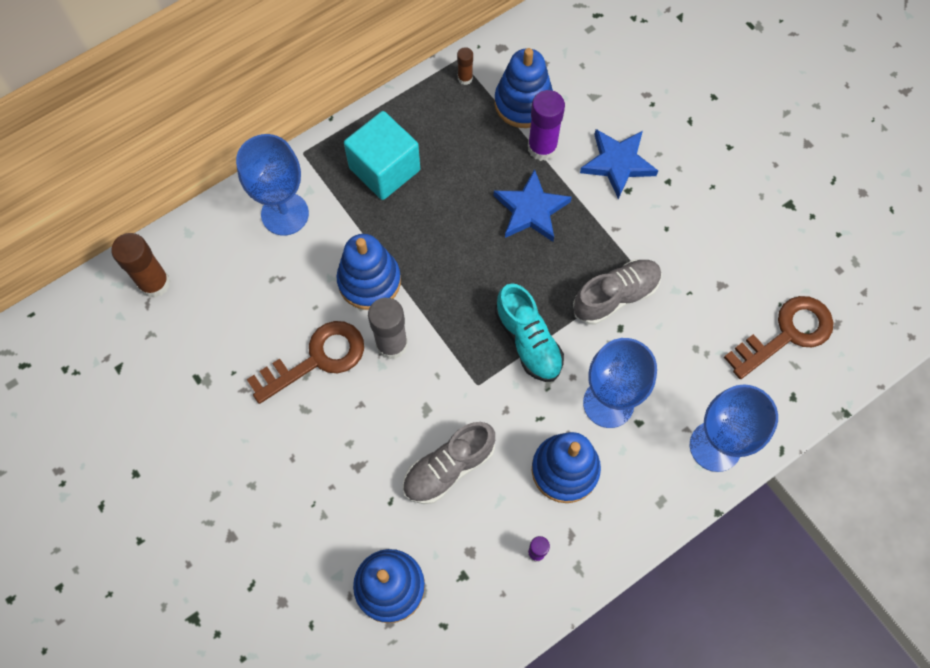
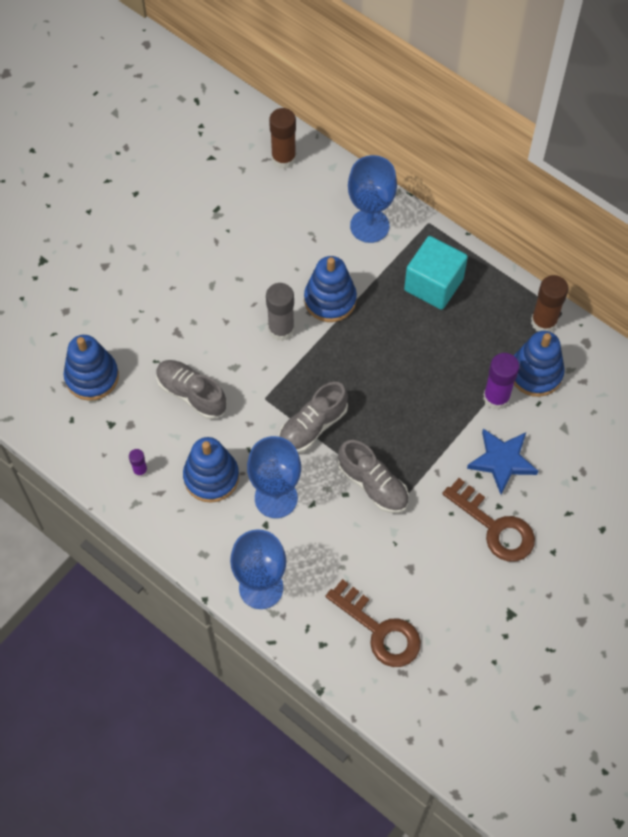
camera: 75 degrees right, 5 degrees down
(316, 359) = (254, 281): brown key -> brown key (495, 527)
(465, 78) = (543, 322): brown glue stick -> brown glue stick, size x1.90
(528, 341) = (312, 426): turquoise shoe -> grey shoe
(531, 210) = (432, 402): blue star -> none

